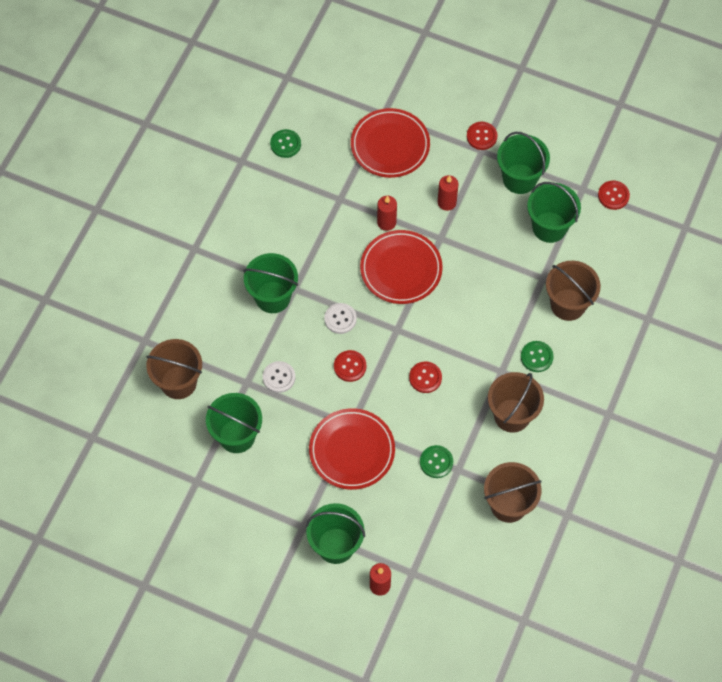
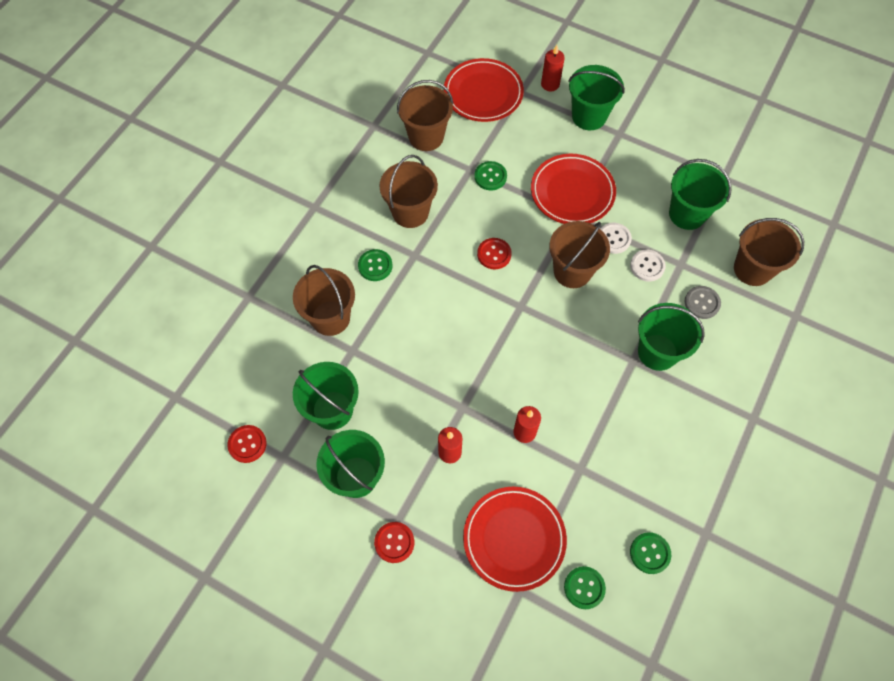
camera: 175 degrees left, 0 degrees up
(229, 345) = (702, 303): none -> grey button
(335, 118) = (584, 588): none -> green button
(340, 319) = (581, 322): white button -> white button (613, 239)
(350, 366) = (572, 271): red button -> brown bucket
(401, 269) = (511, 373): red plate -> red plate (483, 93)

